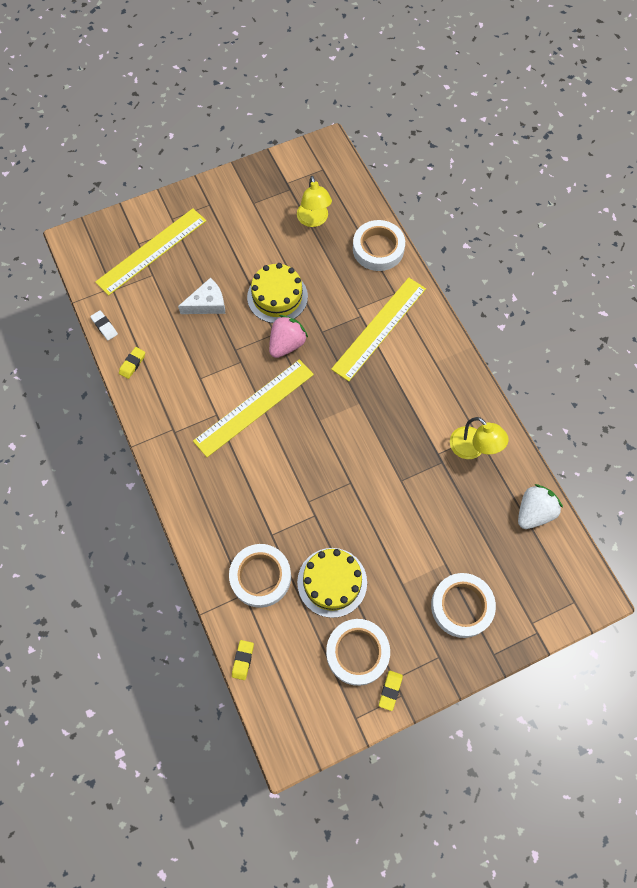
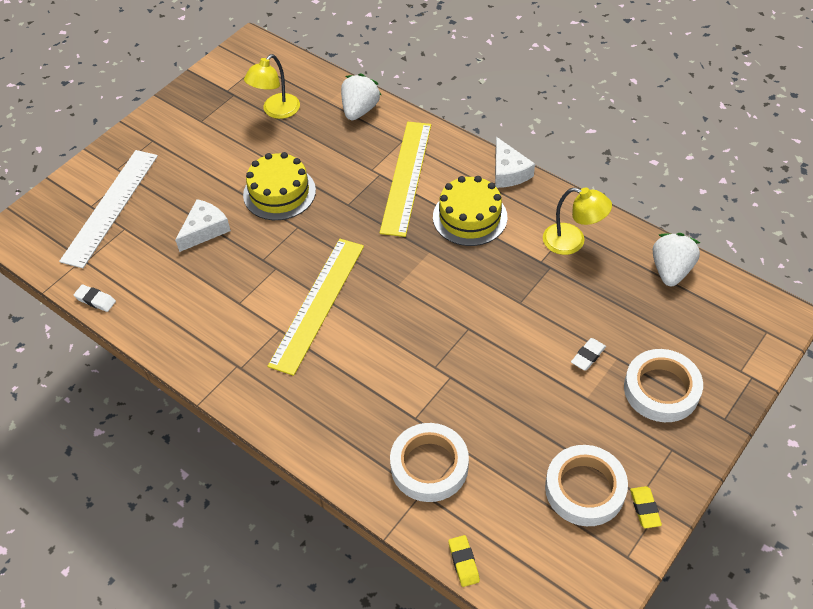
camera: 25 degrees left, 15 degrees down
(132, 364) = (150, 322): yellow eraser -> none
(152, 251) = (111, 207): yellow ruler -> white ruler
(287, 344) = (317, 231): pink strawberry -> none
(314, 220) = (276, 111): yellow lamp -> yellow lamp turned 75 degrees clockwise
(332, 582) = (511, 432): yellow cake -> yellow cake (470, 217)
(378, 249) = (360, 110): white tape -> white strawberry
(424, 551) = (588, 356): none -> white eraser
(461, 362) = (508, 172): none -> white cheese

